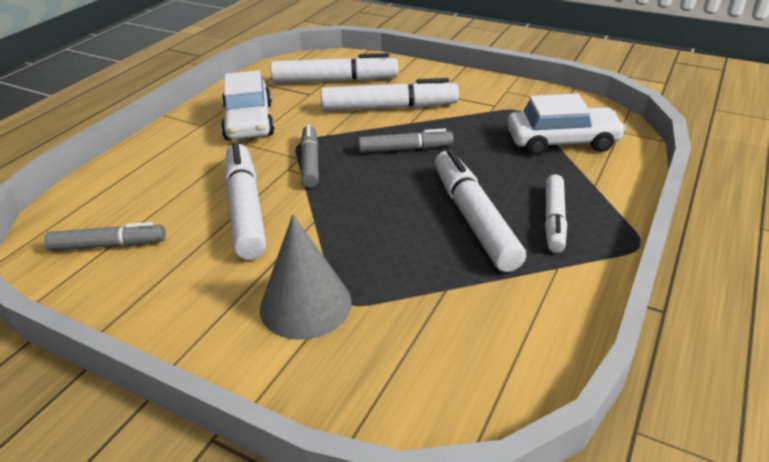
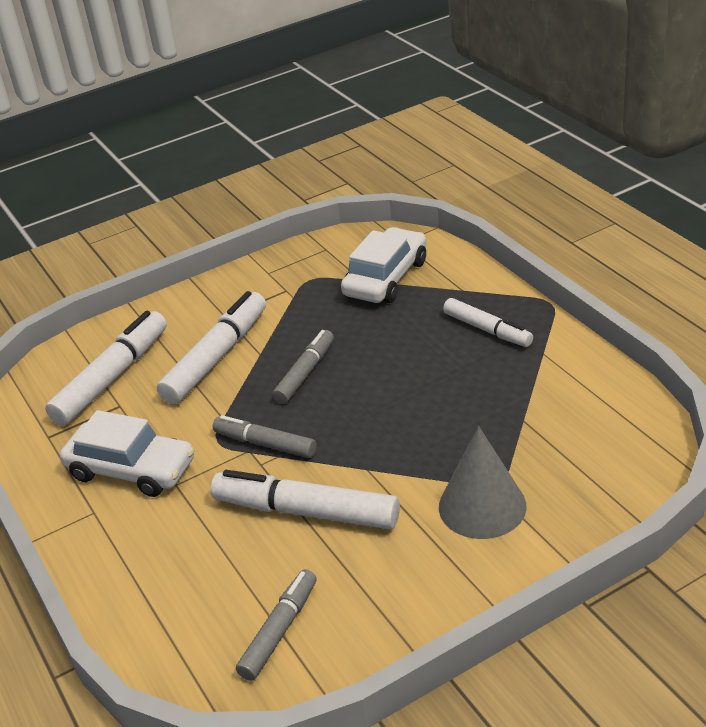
camera: 55 degrees left, 0 degrees up
(474, 218) = (449, 371): white marker -> none

